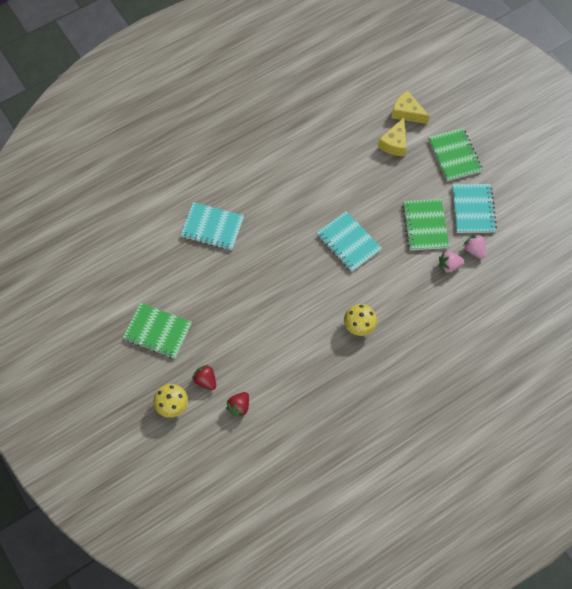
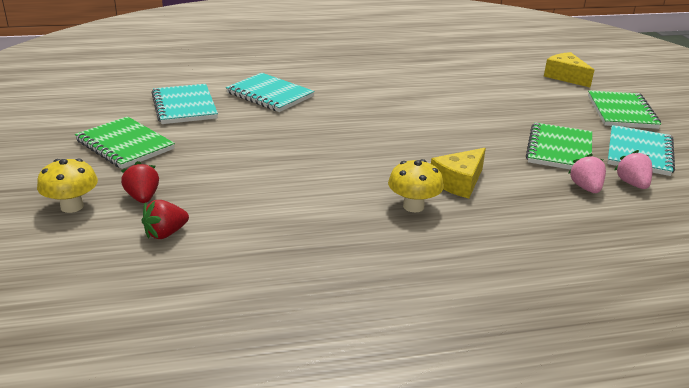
camera: 20 degrees right, 35 degrees down
(348, 242) = (440, 139): turquoise notebook -> turquoise notebook (184, 106)
(394, 143) = (540, 90): yellow cheese -> yellow cheese (459, 182)
(449, 266) = (586, 188): pink strawberry -> pink strawberry turned 75 degrees clockwise

